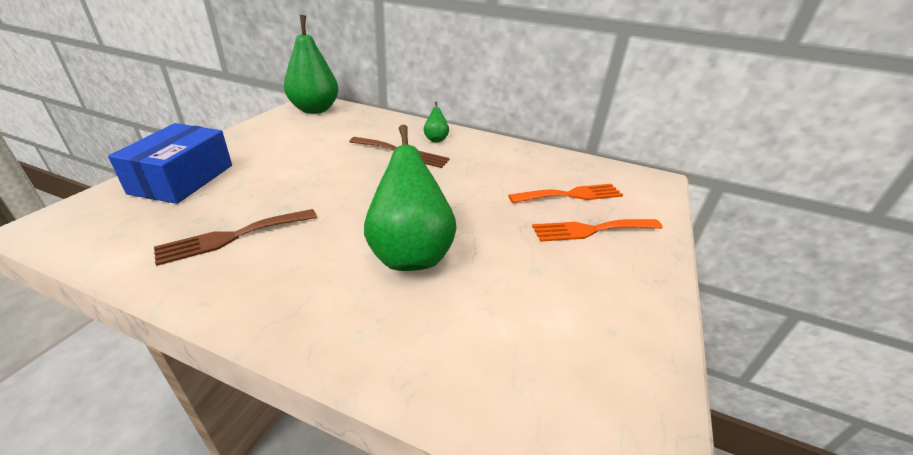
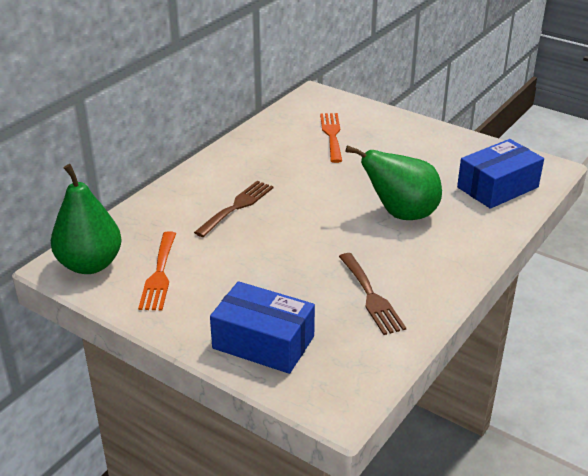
camera: 75 degrees left, 0 degrees up
(435, 139) = (209, 184): green pear -> none
(521, 365) = (497, 187): none -> blue box
(591, 230) = (380, 138): orange fork -> orange fork (159, 274)

